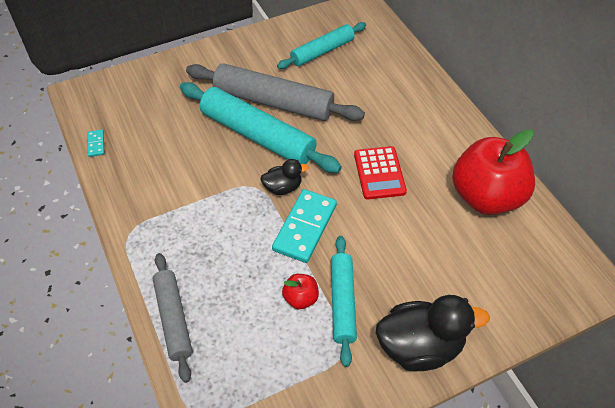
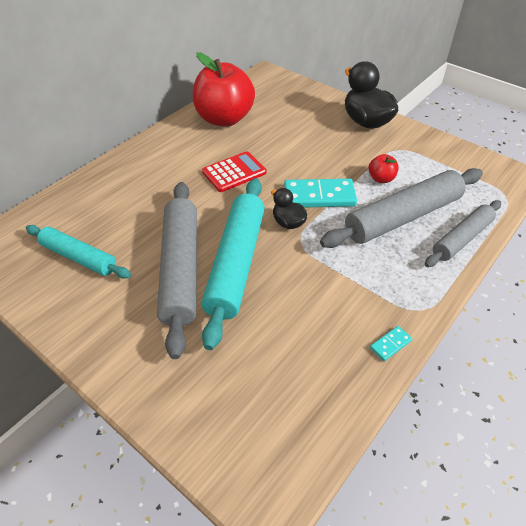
camera: 115 degrees left, 5 degrees down
(96, 144) = (339, 413): turquoise domino -> turquoise domino (390, 344)
(233, 284) = (403, 217): none -> grey rolling pin
(342, 302) = (365, 159): turquoise rolling pin -> none

